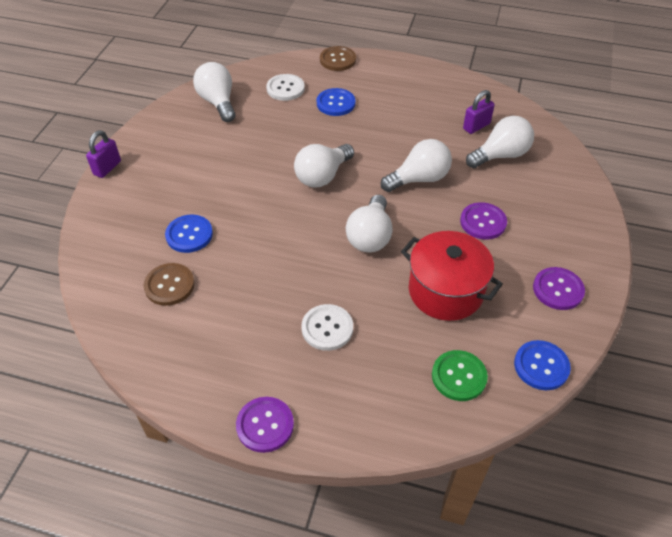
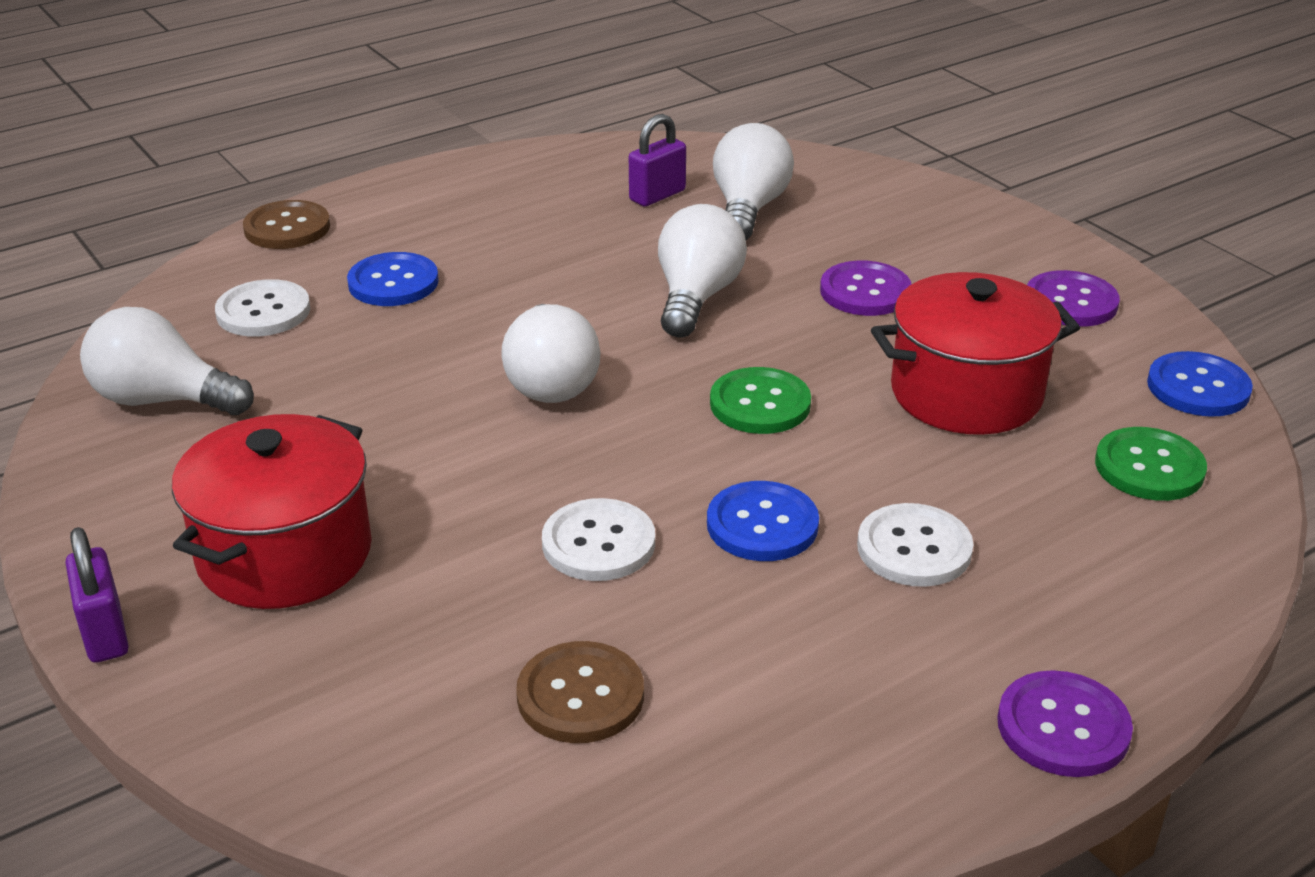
camera: 50 degrees left, 15 degrees down
(173, 178) = (285, 554): none -> red pot
(189, 235) = (477, 605): blue button -> blue button (762, 524)
(247, 243) = (598, 543): none -> white button
(370, 236) = (760, 404): white light bulb -> green button
(476, 126) = (657, 195): purple padlock -> purple padlock turned 45 degrees clockwise

